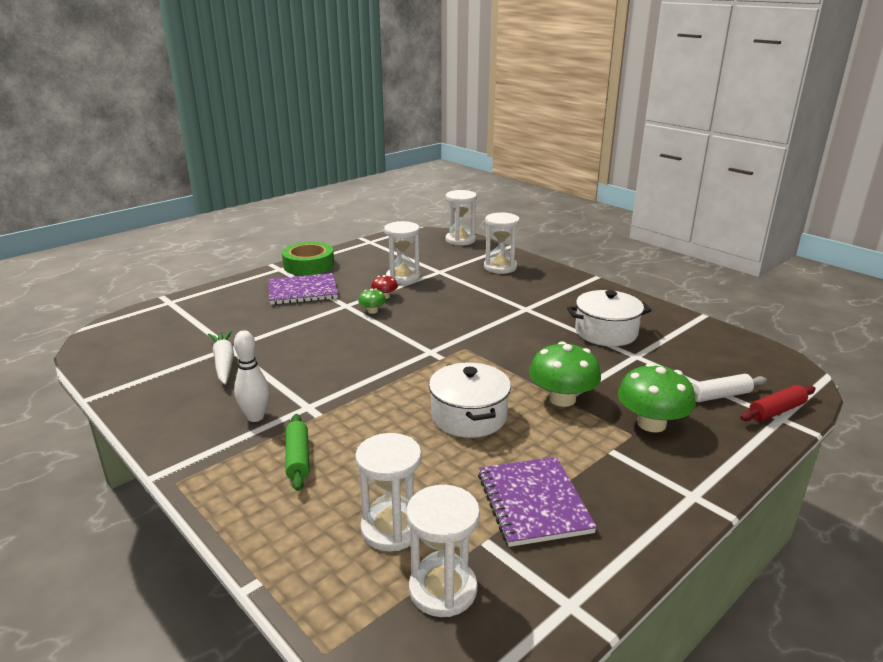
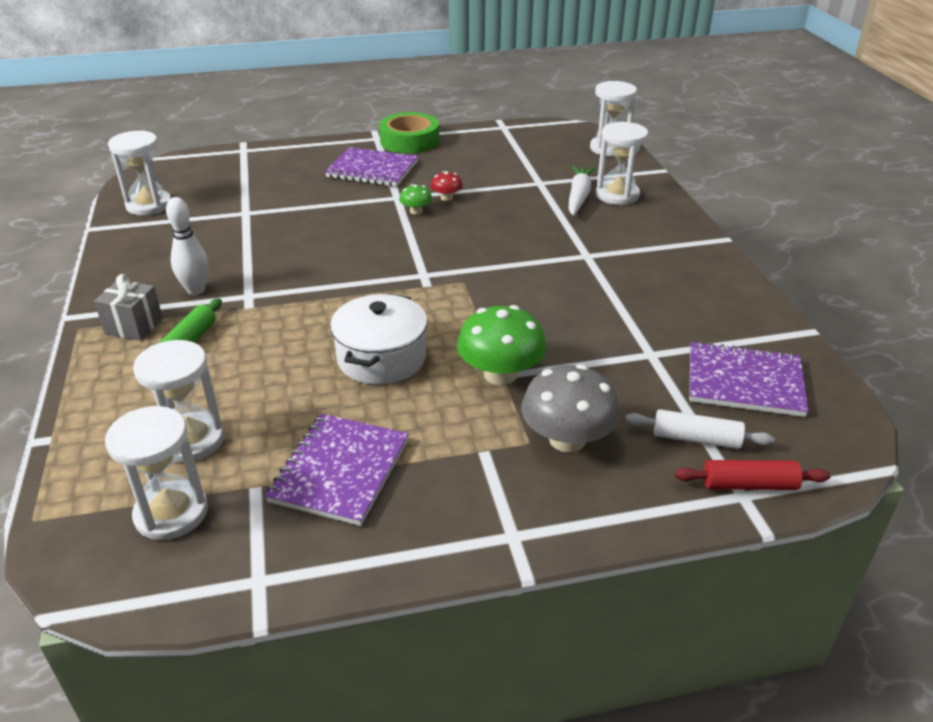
camera: 30 degrees right, 10 degrees up
(224, 362) = (225, 227): white carrot -> white carrot (579, 196)
(230, 462) = (134, 326): none -> grey gift
(403, 278) = (490, 180): white hourglass -> white hourglass (149, 205)
(606, 332) = (649, 313): white pot -> none
(651, 423) = (567, 439): green mushroom -> grey mushroom
(704, 354) = (744, 382): none -> purple notebook

